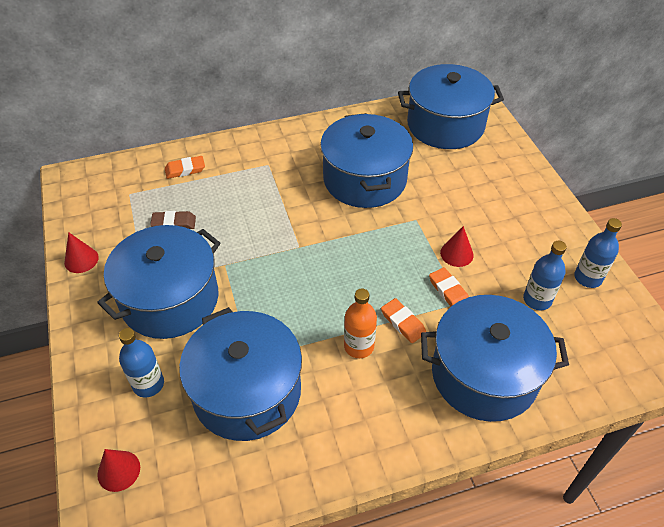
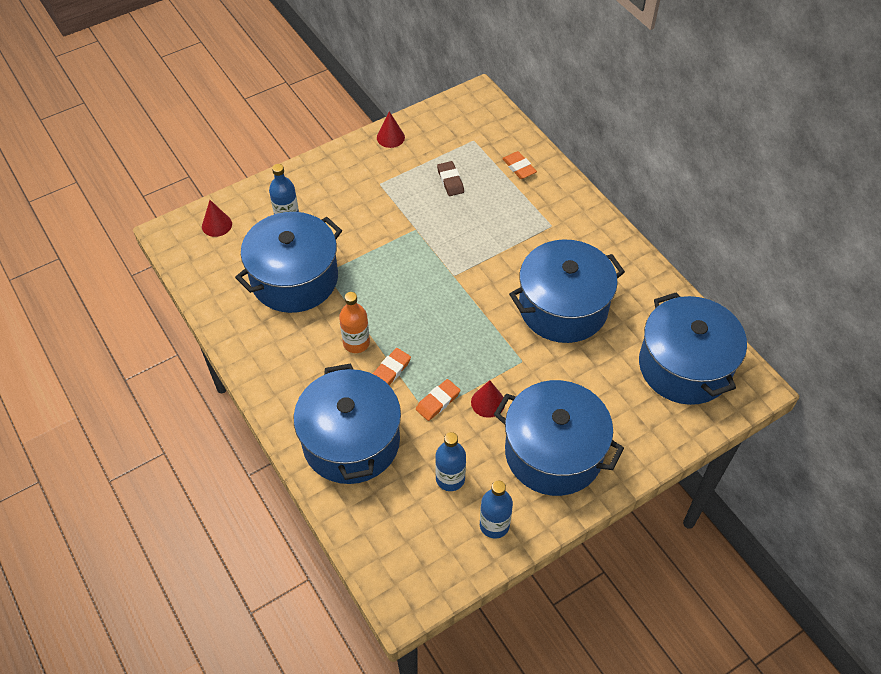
camera: 75 degrees right, 5 degrees up
(170, 299) = (368, 205): blue pot -> blue pot (553, 452)

